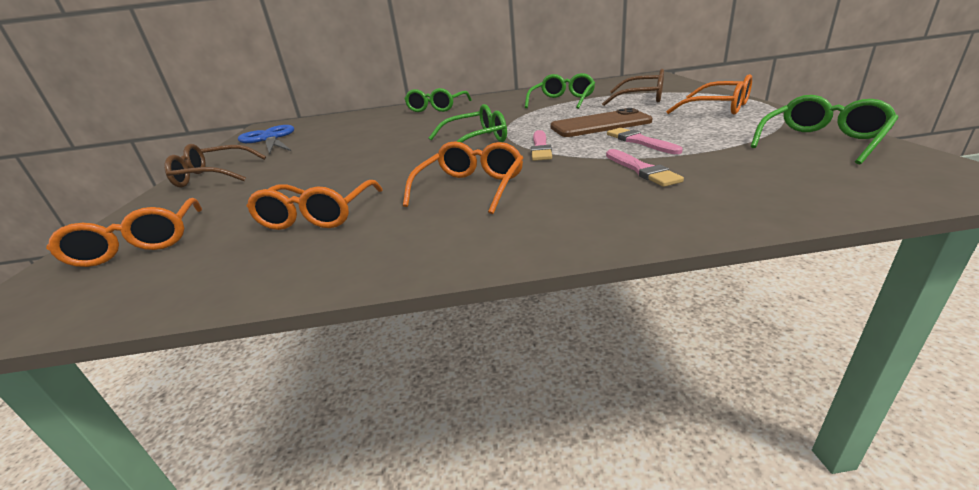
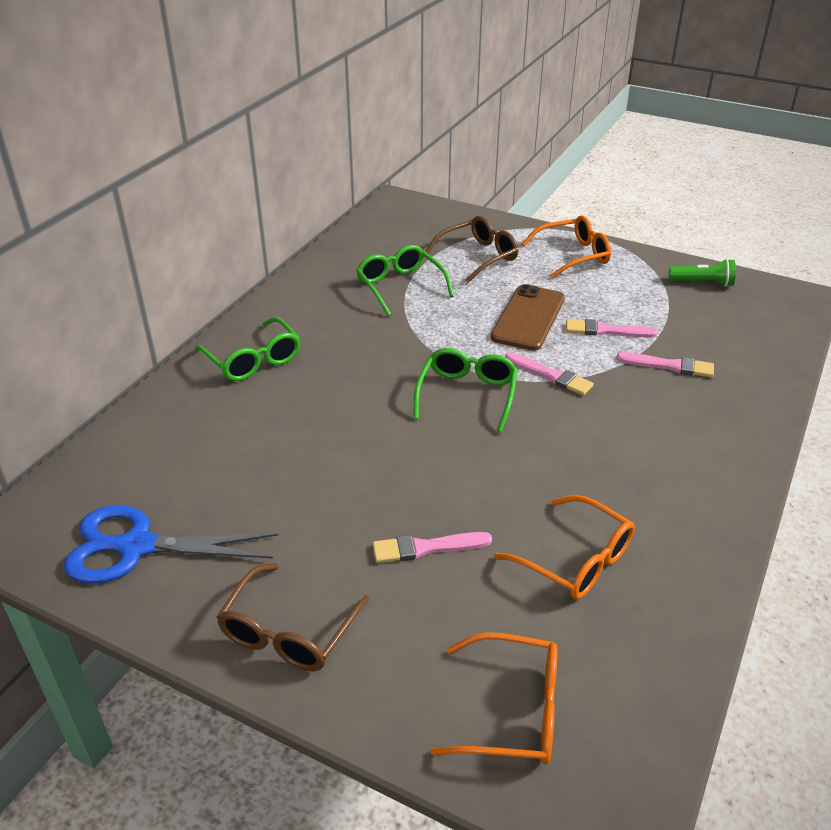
camera: 60 degrees left, 10 degrees up
(303, 178) = (426, 548): none -> pink brush
(471, 188) = (609, 452): orange glasses -> none
(821, 141) = (702, 283): green glasses -> green flashlight

